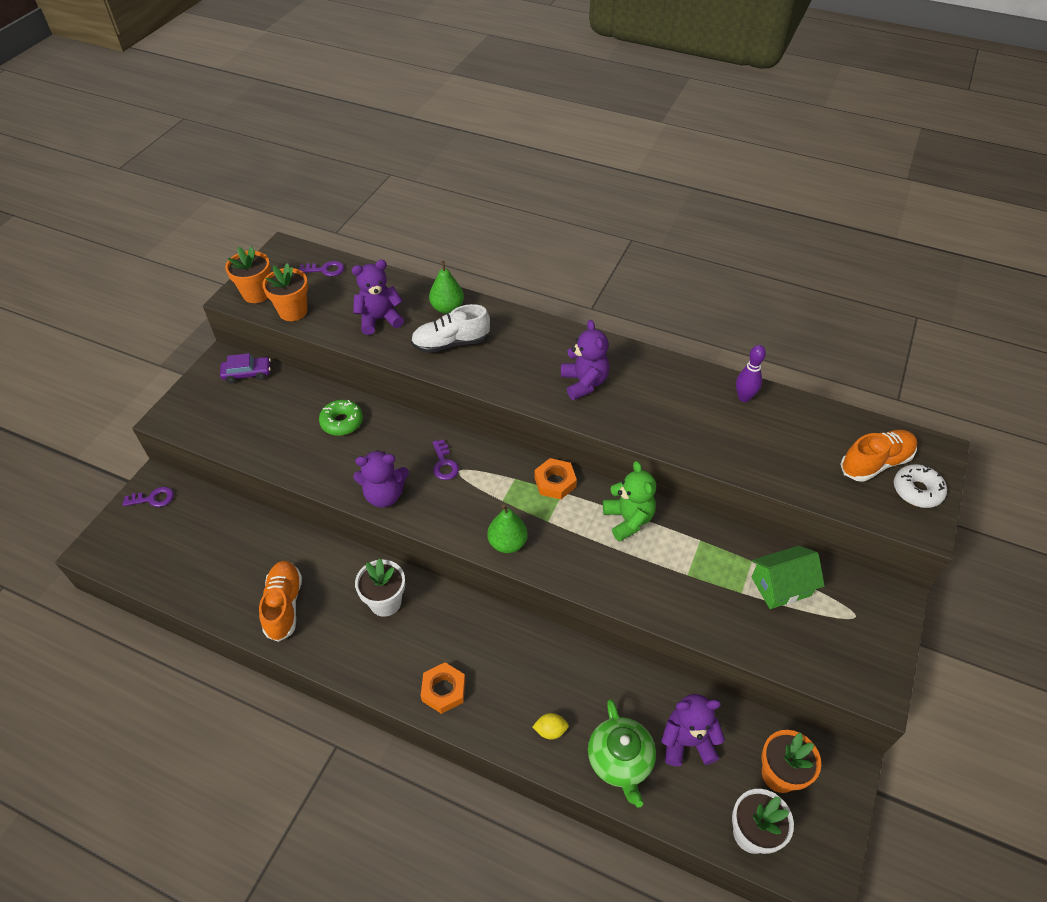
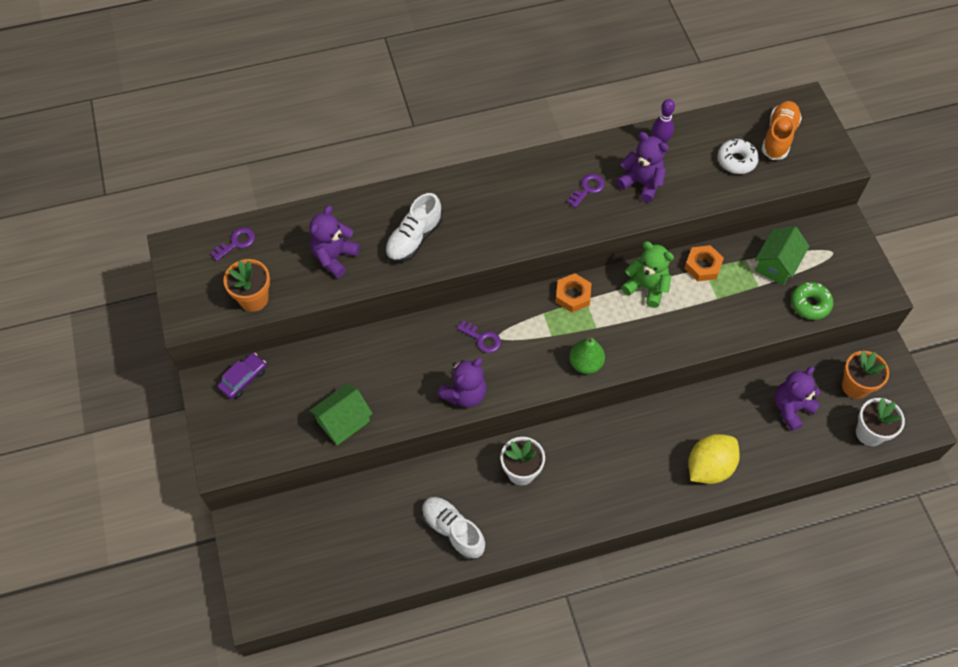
camera: 40 degrees left, 10 degrees up
(153, 498) = (255, 537): purple key -> purple key (587, 189)
(256, 293) = (202, 304): orange flower pot -> none
(276, 450) = (343, 421): none -> green house
(284, 605) = (453, 531): orange shoe -> white shoe
(342, 422) = (369, 363): green donut -> green donut (810, 304)
(443, 690) = (620, 497): orange nut -> orange nut (703, 266)
(447, 308) = (378, 210): green pear -> none
(550, 730) = (709, 467): yellow lemon -> yellow lemon, size x2.22
(584, 383) = (544, 205): purple teddy bear -> purple teddy bear (641, 183)
(620, 760) = (765, 451): green teapot -> none
(917, 491) = (817, 140): white donut -> white donut (736, 160)

